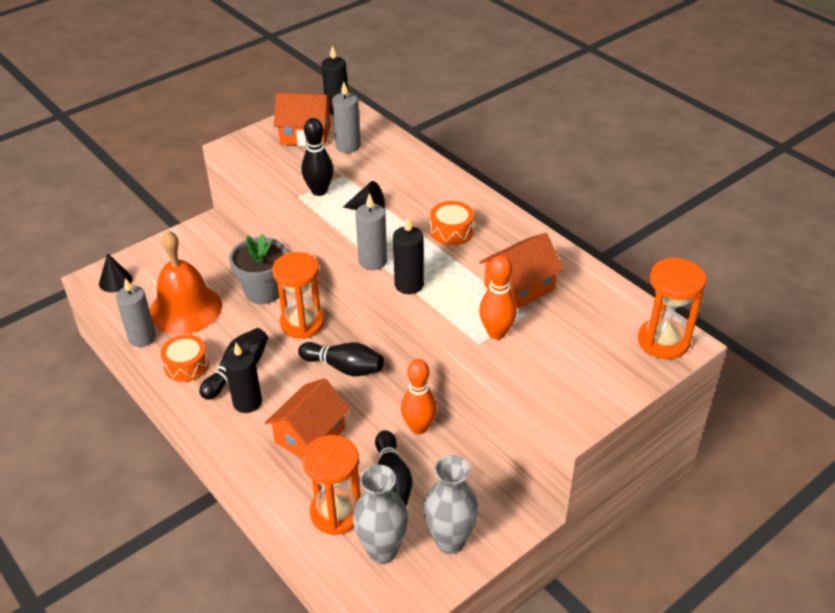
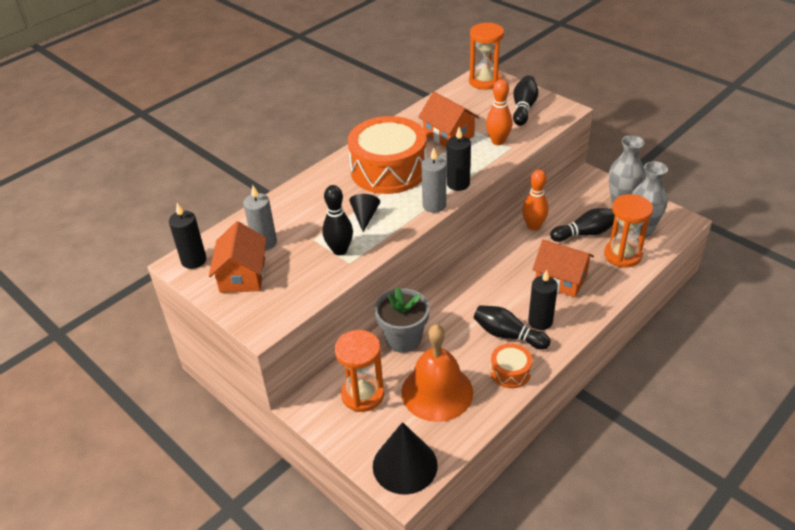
camera: 95 degrees left, 0 degrees up
(115, 281) = (405, 465): black cone -> black cone, size x1.78
(142, 338) = (484, 415): grey candle -> none
(302, 323) = (440, 305): orange hourglass -> orange hourglass (362, 395)
(344, 367) = (486, 272): black bowling pin -> black bowling pin (523, 108)
(451, 231) = (388, 170): orange drum -> orange drum, size x2.17

